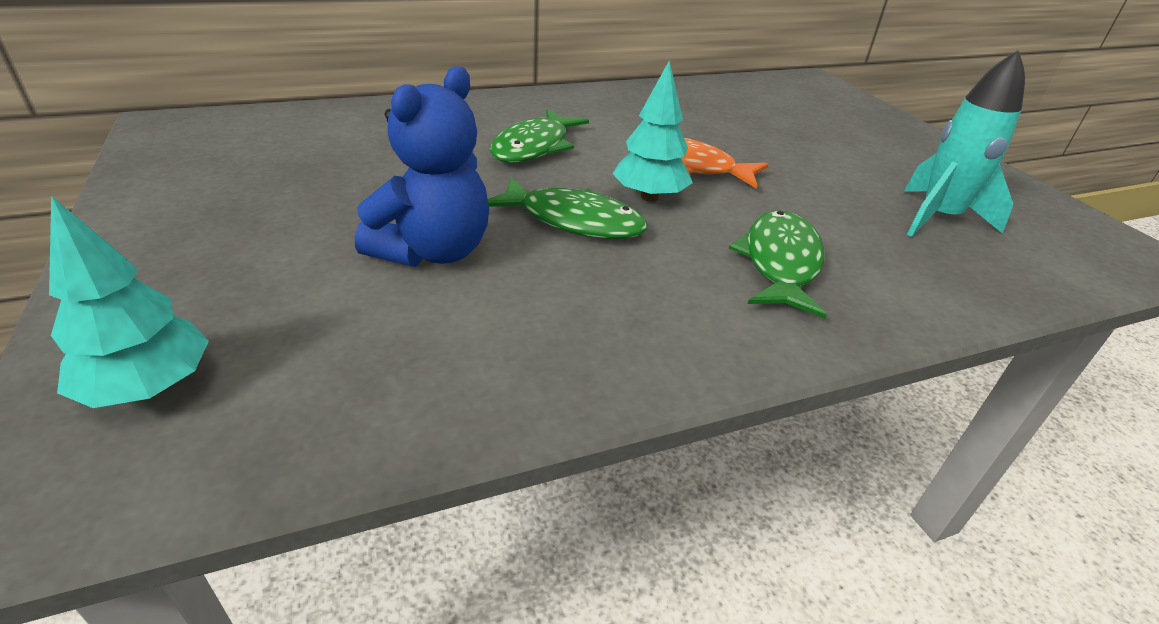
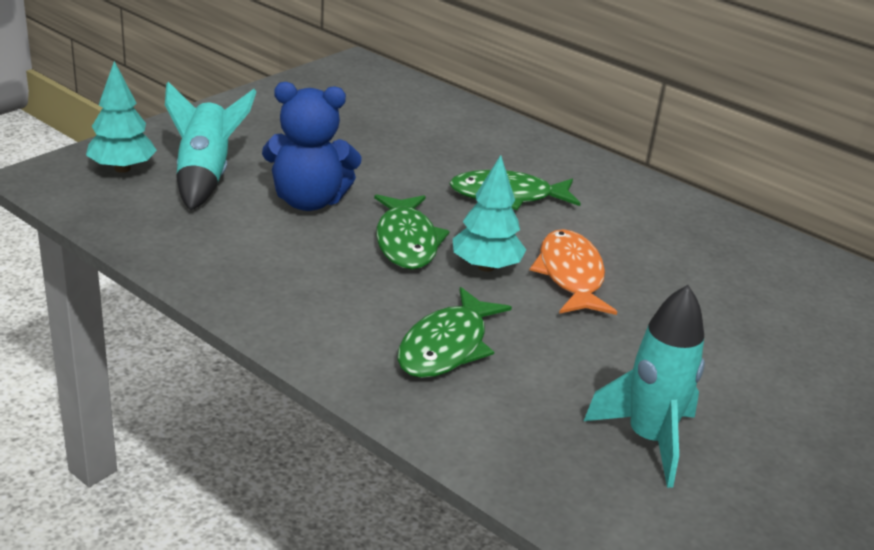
camera: 60 degrees right, 5 degrees down
(279, 310) = (205, 176): none -> turquoise rocket
(780, 263) = (447, 346): green fish -> green fish turned 135 degrees clockwise

